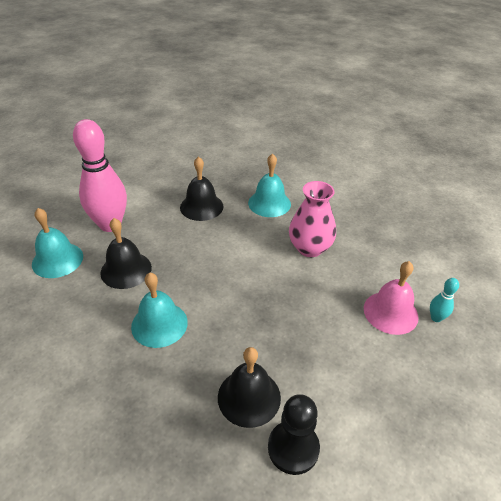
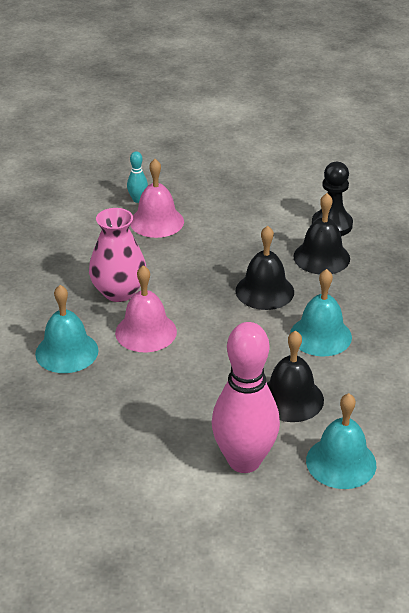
camera: 125 degrees left, 5 degrees down
(201, 206) = (129, 403): black bell -> black bell (264, 291)
(255, 240) = (146, 332): none -> pink bell

